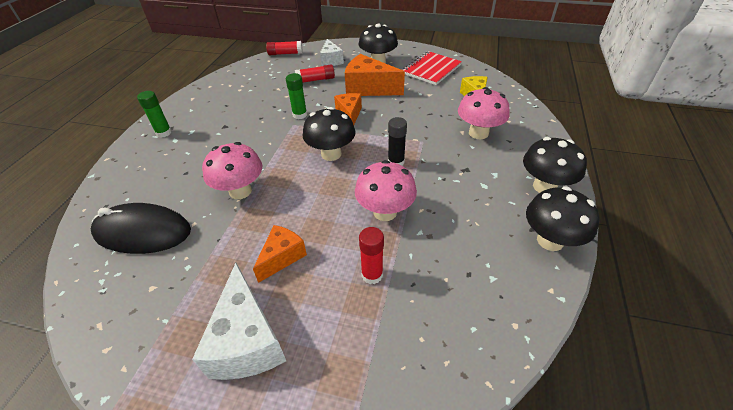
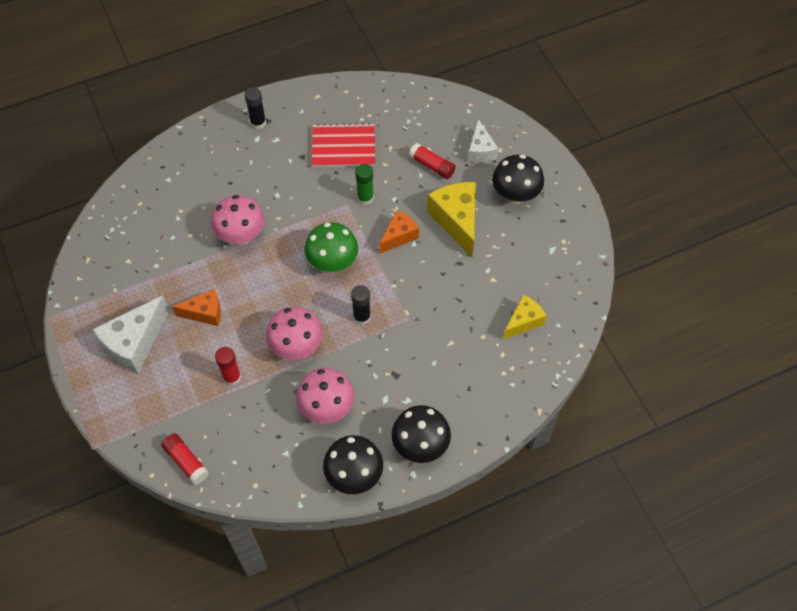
camera: 50 degrees right, 15 degrees up
(143, 232) = (160, 213): black mouse -> none
(164, 133) = (258, 123): green glue stick -> black glue stick
(285, 53) = (456, 101): red glue stick -> red glue stick (186, 462)
(331, 60) = (480, 151): white cheese -> white cheese turned 45 degrees counterclockwise
(331, 154) = (332, 263): black mushroom -> green mushroom
(368, 88) = (457, 221): orange cheese -> yellow cheese
(431, 69) = (546, 252): red notebook -> red notebook (343, 147)
(478, 133) = (459, 357): pink mushroom -> pink mushroom (327, 408)

